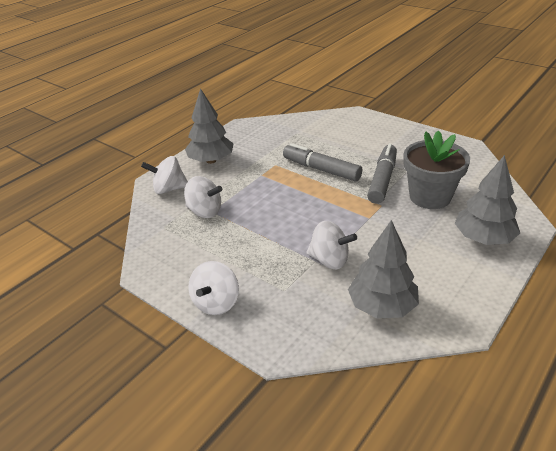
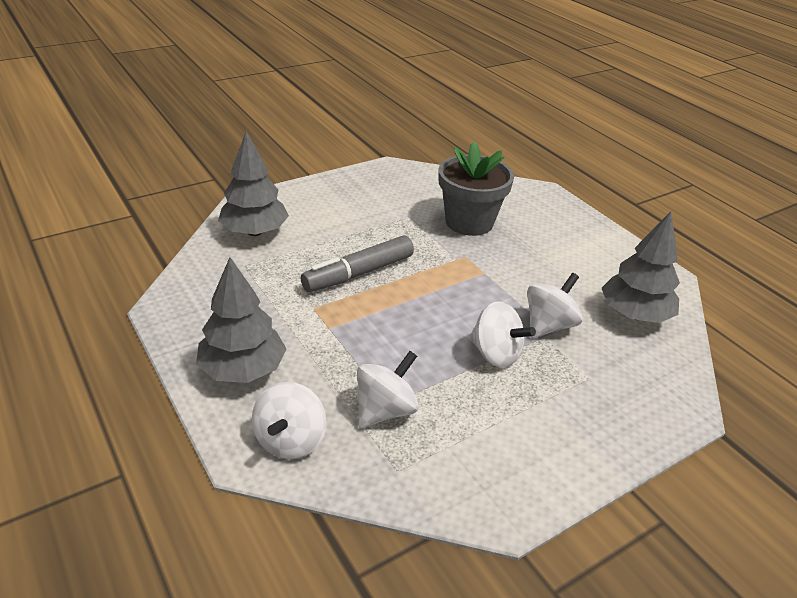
camera: 75 degrees left, 0 degrees up
(216, 303) = (597, 445): white spinning top -> white spinning top (495, 354)
(382, 180) = (416, 238): grey marker -> none
(483, 238) = (553, 220): grey tree -> grey tree (254, 232)

